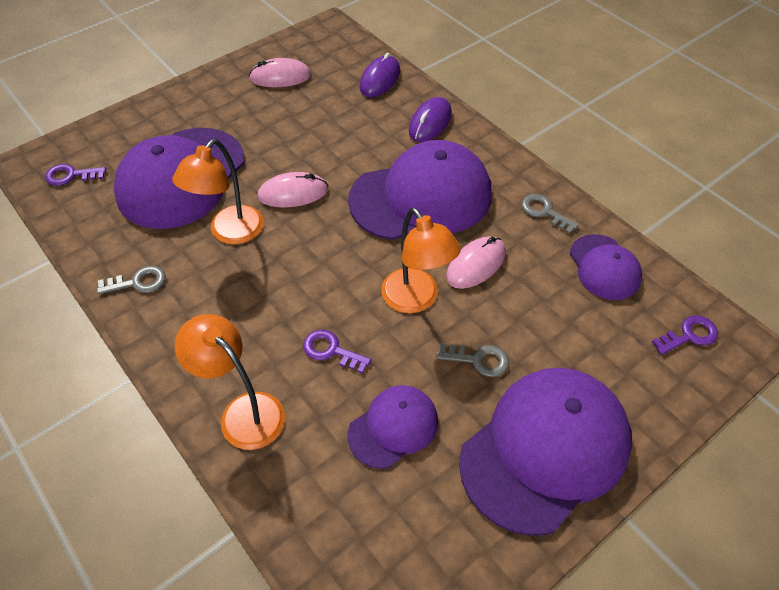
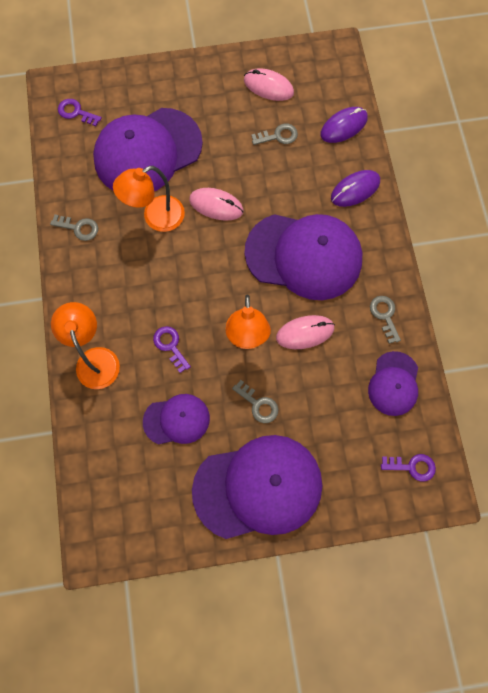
camera: 30 degrees right, 20 degrees up
(319, 110) = (278, 136): none -> grey key

